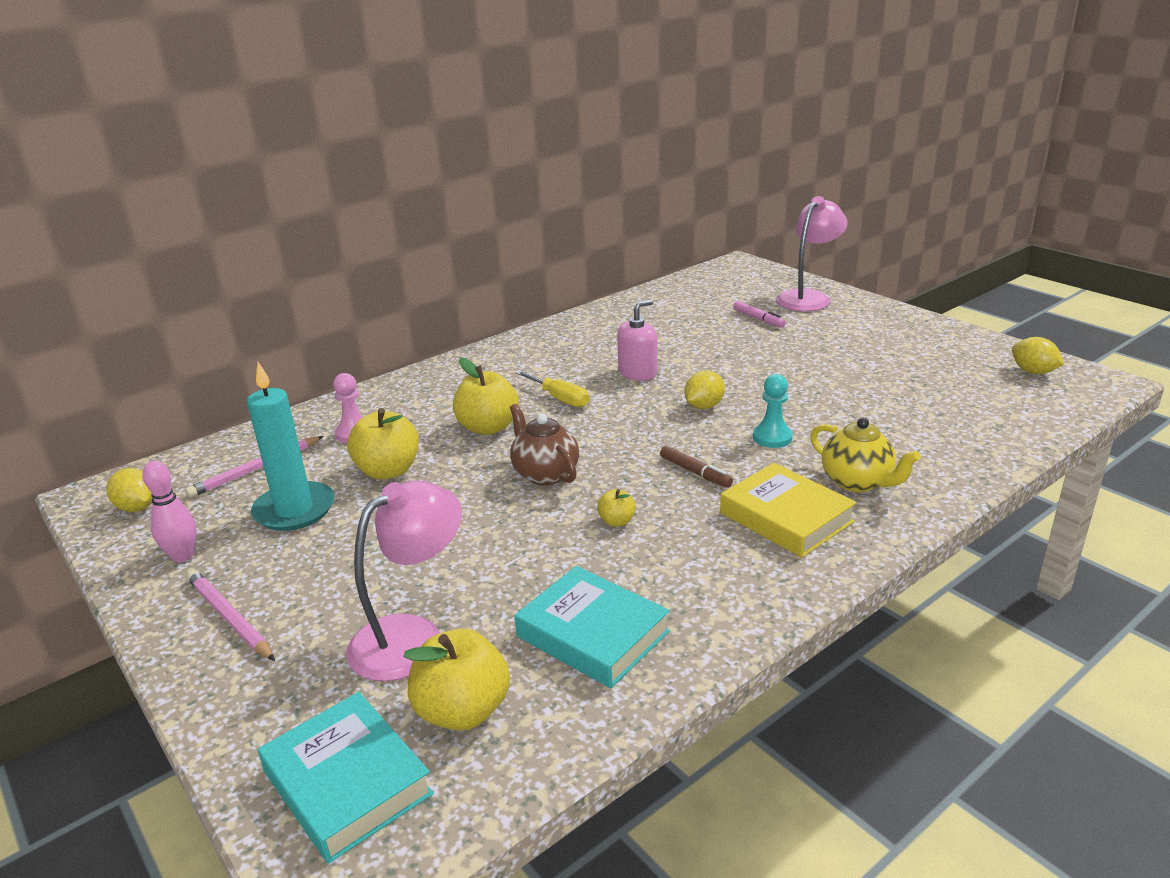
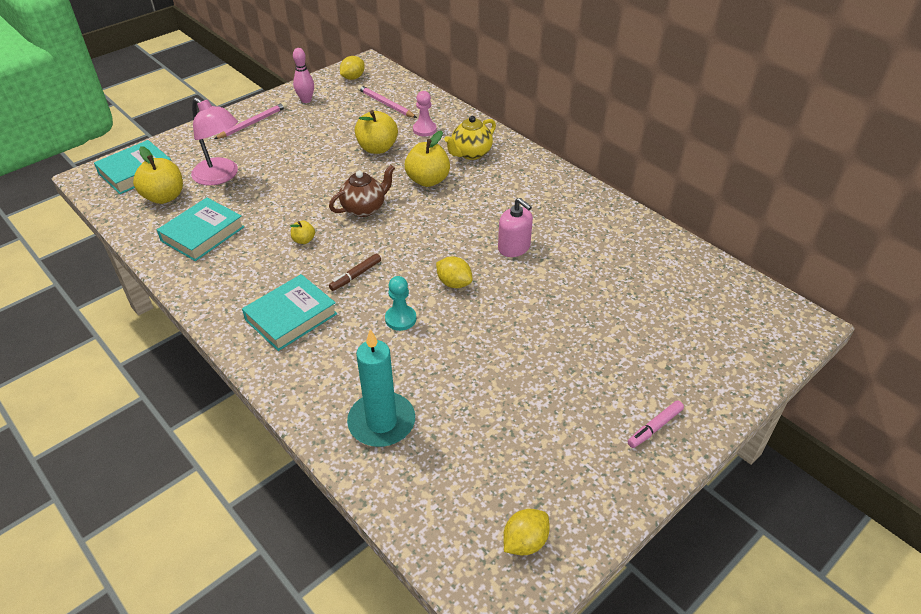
camera: 85 degrees right, 15 degrees up
(294, 510) = (341, 124): turquoise candle -> turquoise candle (381, 422)
(559, 398) = (469, 209): yellow screwdriver -> none
(758, 319) = (639, 328): pink marker -> pink marker (654, 427)
(786, 517) = (291, 317): yellow book -> turquoise book
(808, 297) = (709, 373): pink lamp -> none
(857, 482) = (328, 360): yellow teapot -> yellow teapot (470, 153)

